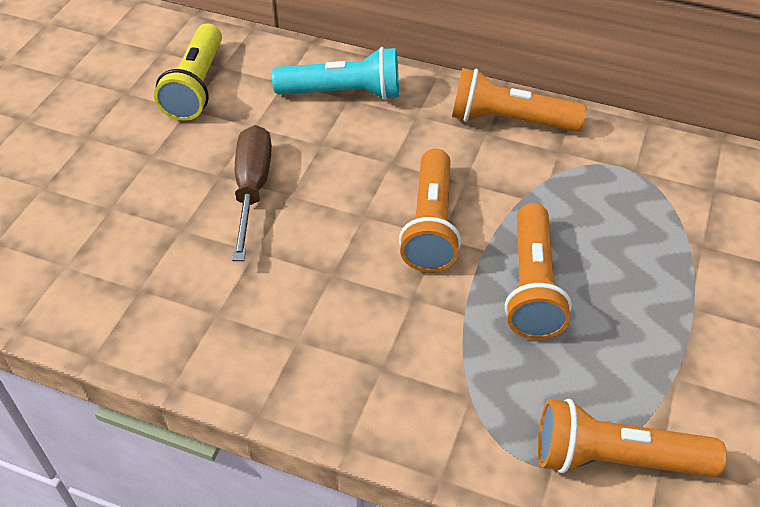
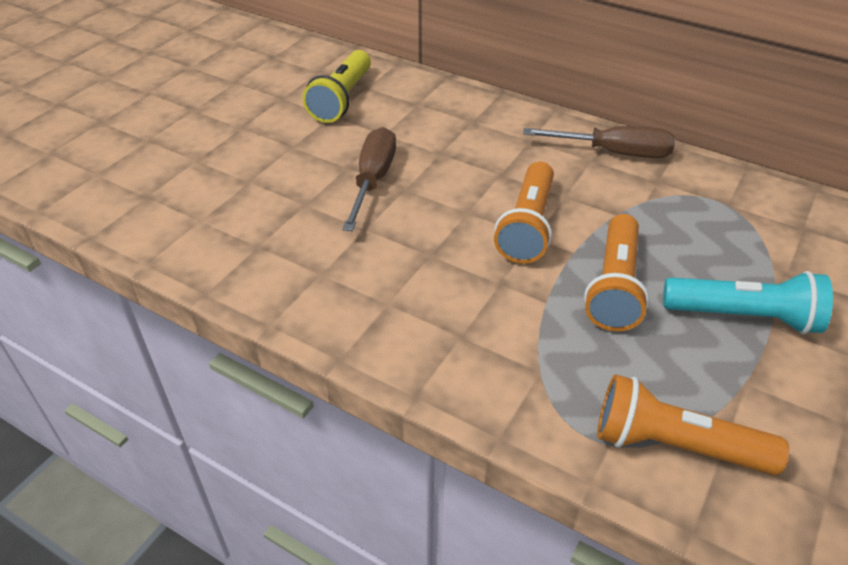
camera: 10 degrees right, 5 degrees down
(343, 93) = (467, 117): turquoise flashlight -> turquoise flashlight (743, 316)
(509, 121) = (614, 153): orange flashlight -> brown screwdriver

